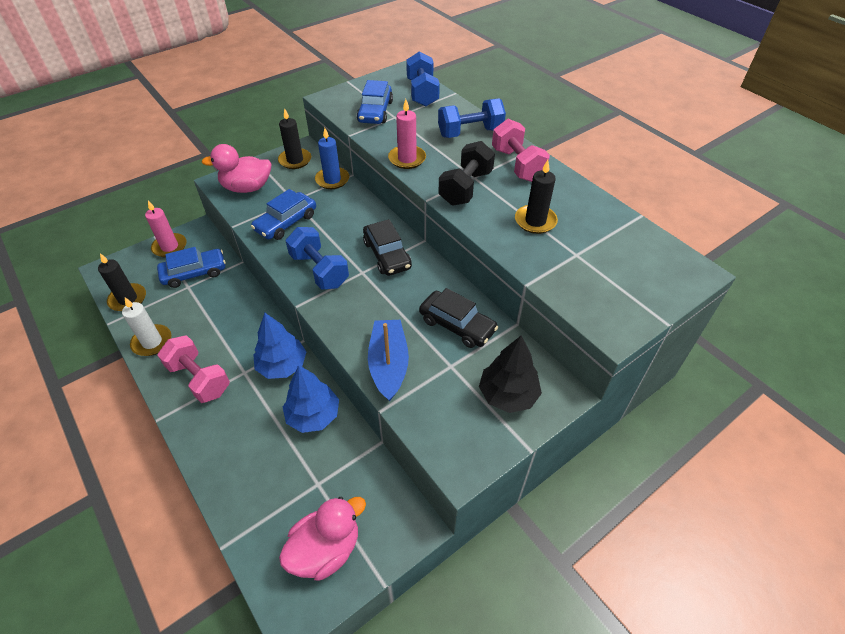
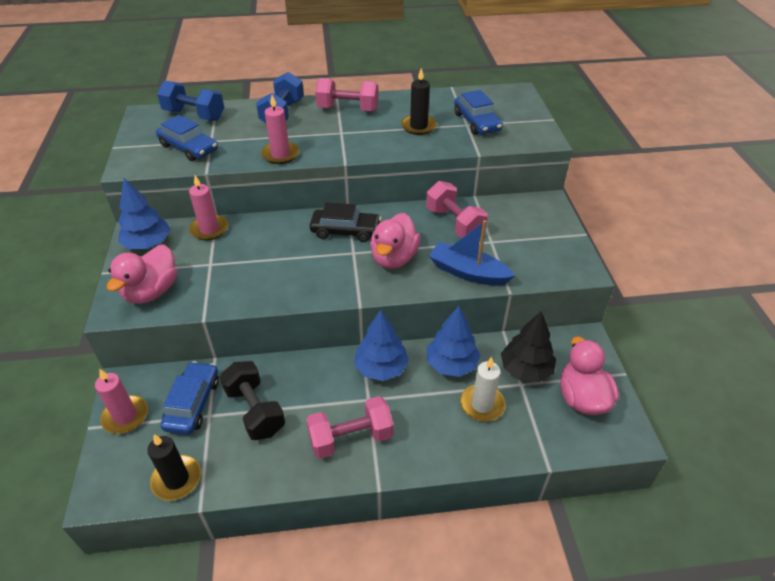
camera: 60 degrees left, 5 degrees down
(152, 342) = (267, 469): white candle -> white candle (482, 404)
(286, 222) = (239, 279): blue car -> blue car (476, 122)
(295, 160) = (148, 244): black candle -> blue tree
(319, 270) = (327, 277): blue dumbbell -> none
(332, 180) = (209, 229): blue candle -> pink candle
(372, 302) = (394, 258): none -> pink duck
(457, 325) = (454, 223): black car -> pink dumbbell
(465, 188) = (350, 141): black dumbbell -> black dumbbell (255, 411)
(508, 395) = (534, 225): black tree -> black tree (525, 369)

